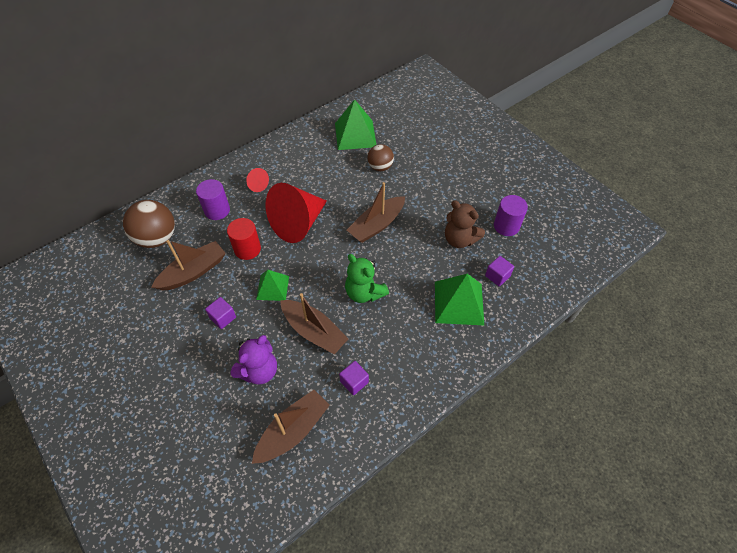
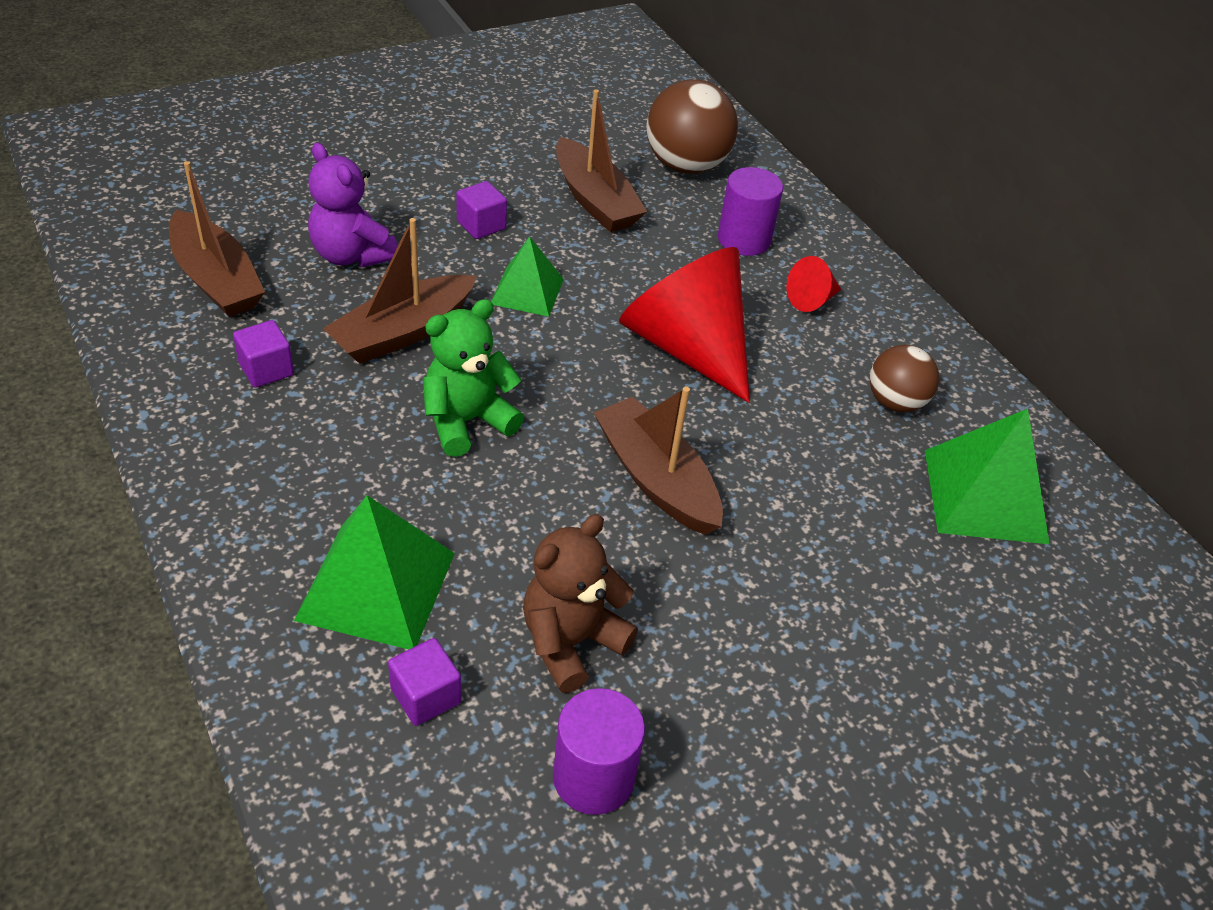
camera: 95 degrees right, 10 degrees down
(247, 249) = (633, 269): red cylinder -> none
(380, 167) = (858, 525): brown ball -> brown ball (895, 402)

